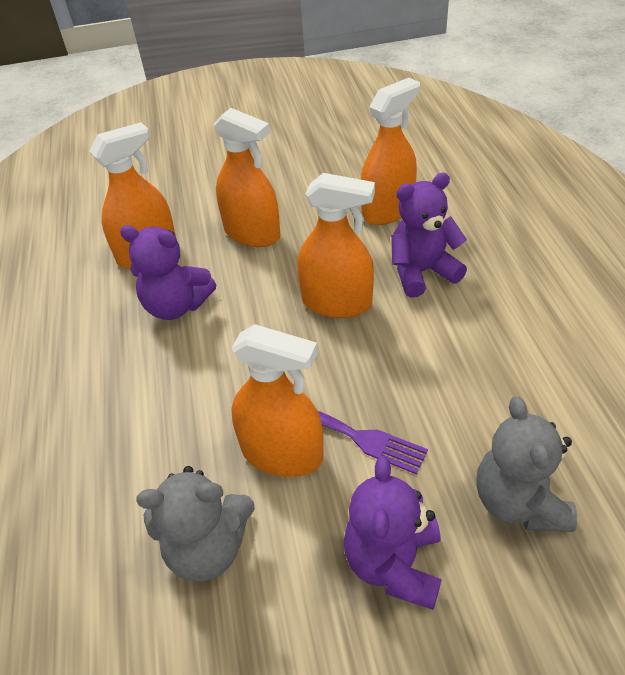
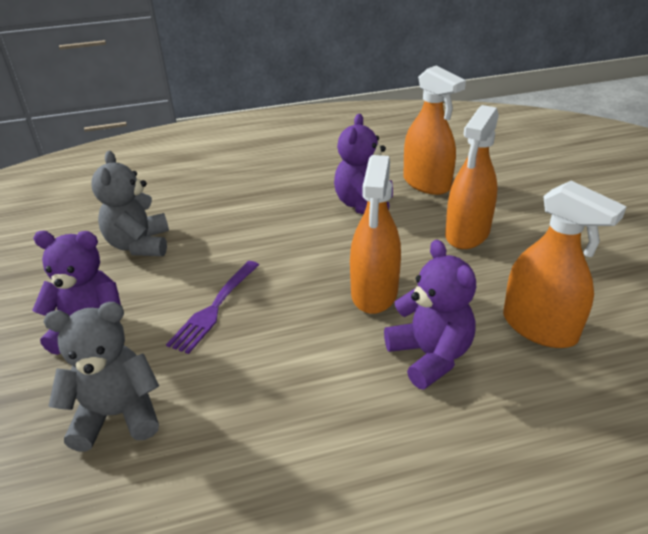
camera: 85 degrees right, 10 degrees down
(282, 453) = (206, 271): orange spray bottle -> none

